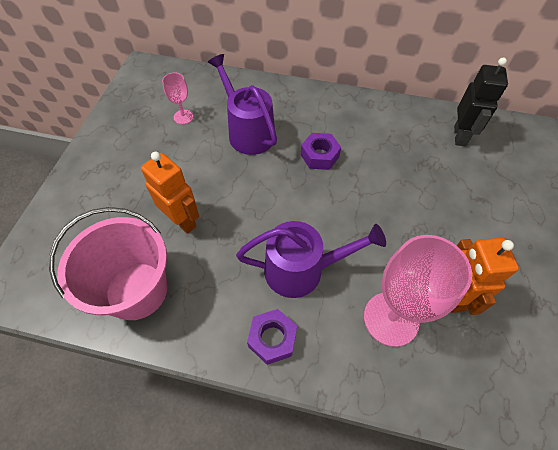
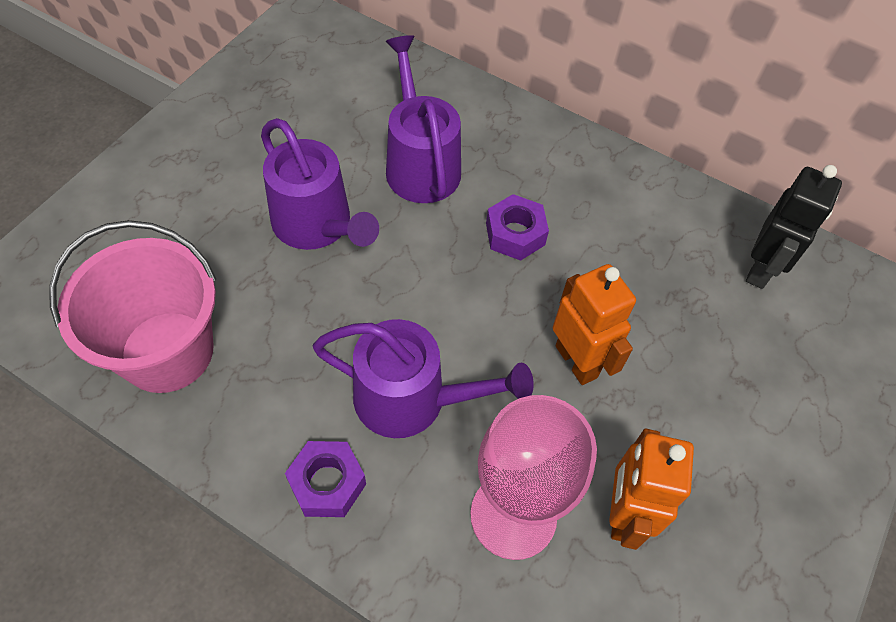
camera: 15 degrees right, 0 degrees up
(182, 220) = (269, 271): orange robot -> orange robot (576, 361)
(183, 117) = (332, 112): pink goblet -> none
(201, 184) = (317, 225): none -> purple watering can

